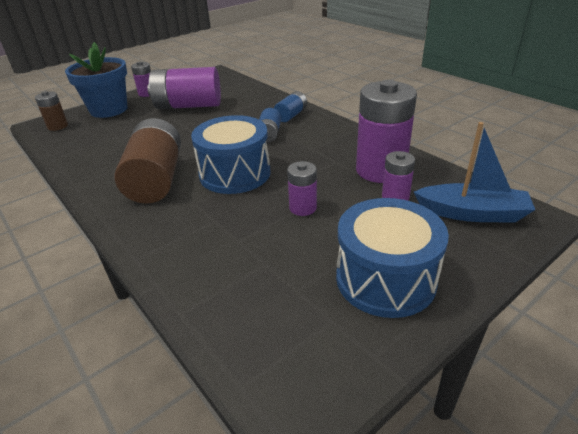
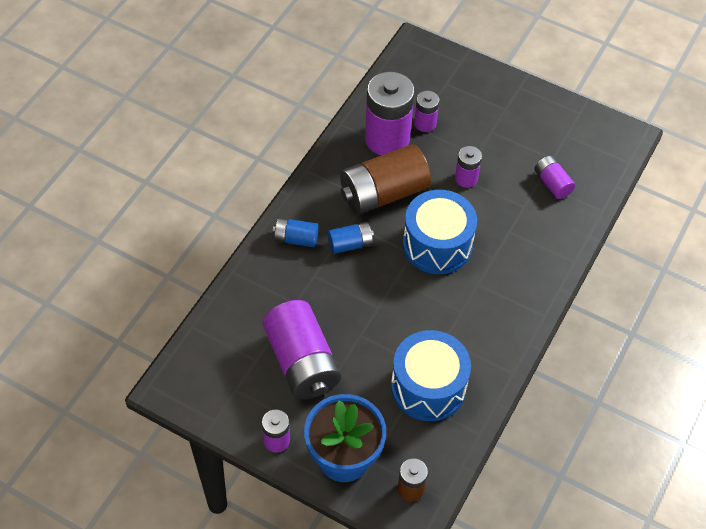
camera: 115 degrees left, 20 degrees up
(156, 179) = (474, 305): brown battery -> brown battery (383, 193)
(254, 275) = (552, 183): none -> purple battery
(385, 279) = (519, 116): blue drum -> blue drum (428, 387)
(471, 213) = (427, 78): blue boat -> none

